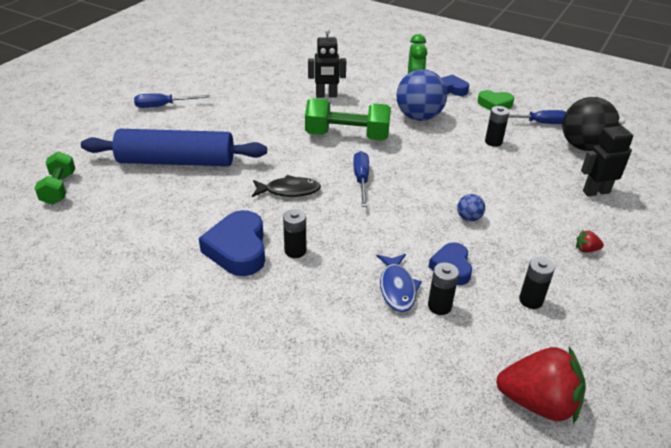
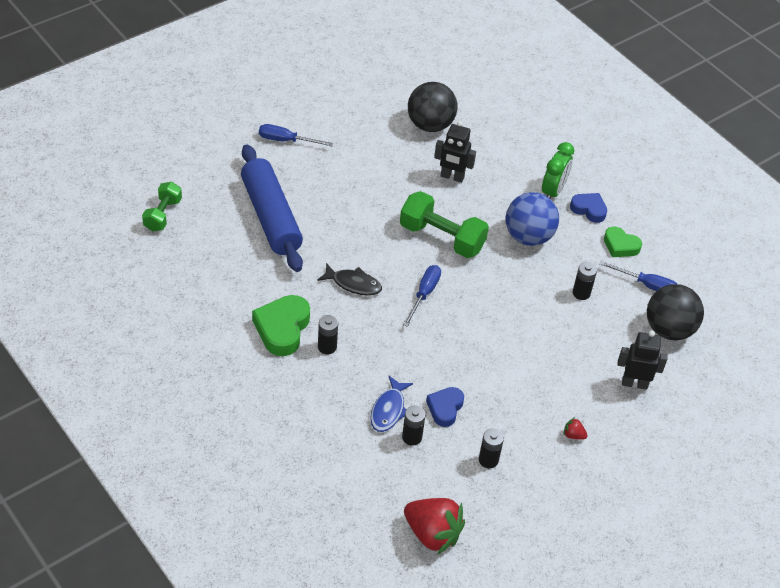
camera: 20 degrees right, 10 degrees up
(176, 161) = (271, 217): blue rolling pin -> blue rolling pin turned 45 degrees clockwise
(238, 249) = (282, 329): blue heart -> green heart
(285, 69) = (430, 125): none -> black ball
(468, 218) = (493, 368): blue ball -> none

